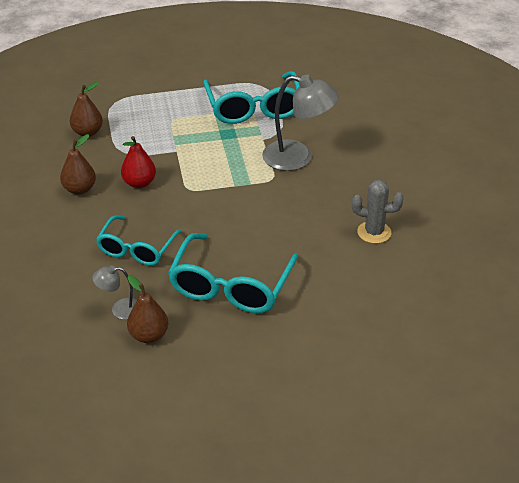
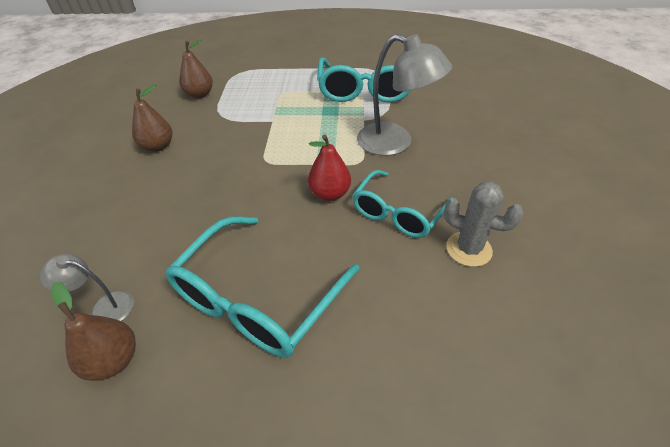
camera: 15 degrees right, 5 degrees up
(136, 249) = (173, 224): turquoise glasses -> turquoise glasses (398, 213)
(139, 183) = (219, 148): red pear -> red pear (330, 194)

